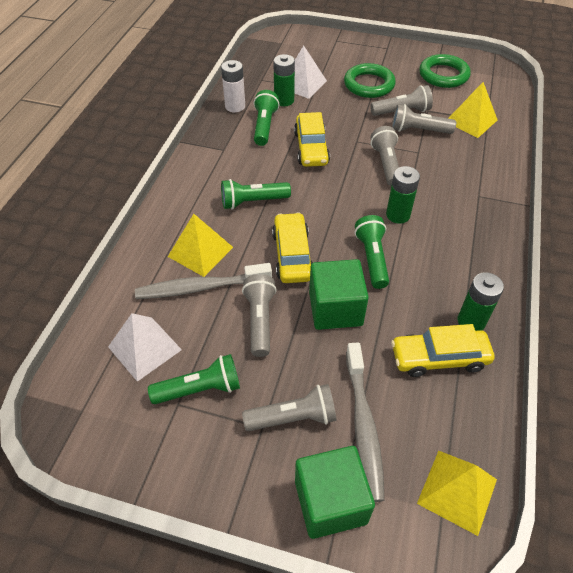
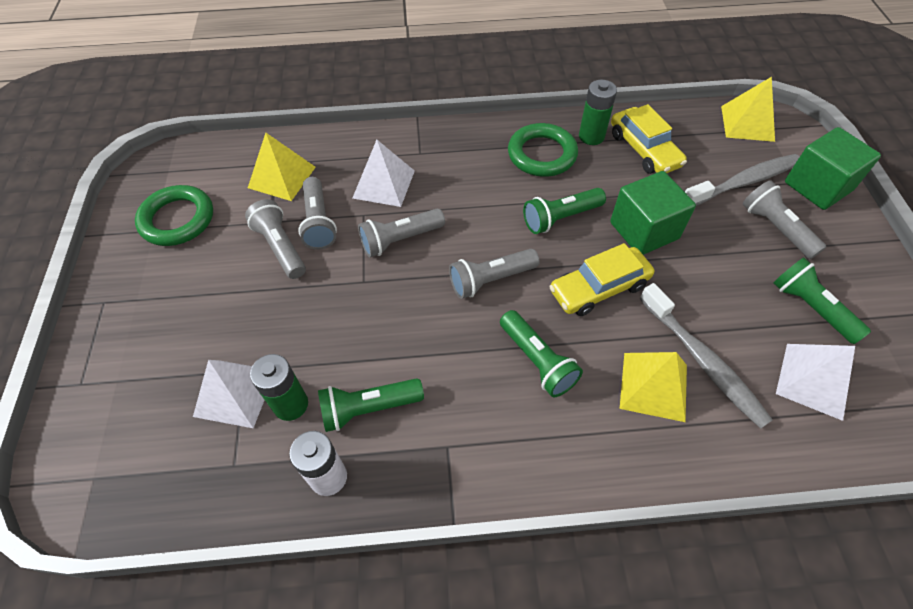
camera: 110 degrees left, 5 degrees up
(260, 320) = (702, 287): grey flashlight -> grey flashlight (490, 280)
(311, 148) = (399, 329): yellow car -> none
(369, 85) = (219, 300): green ring -> green ring (542, 154)
(398, 215) = (484, 211): green battery -> none
(447, 168) = (384, 184): none -> white pyramid

